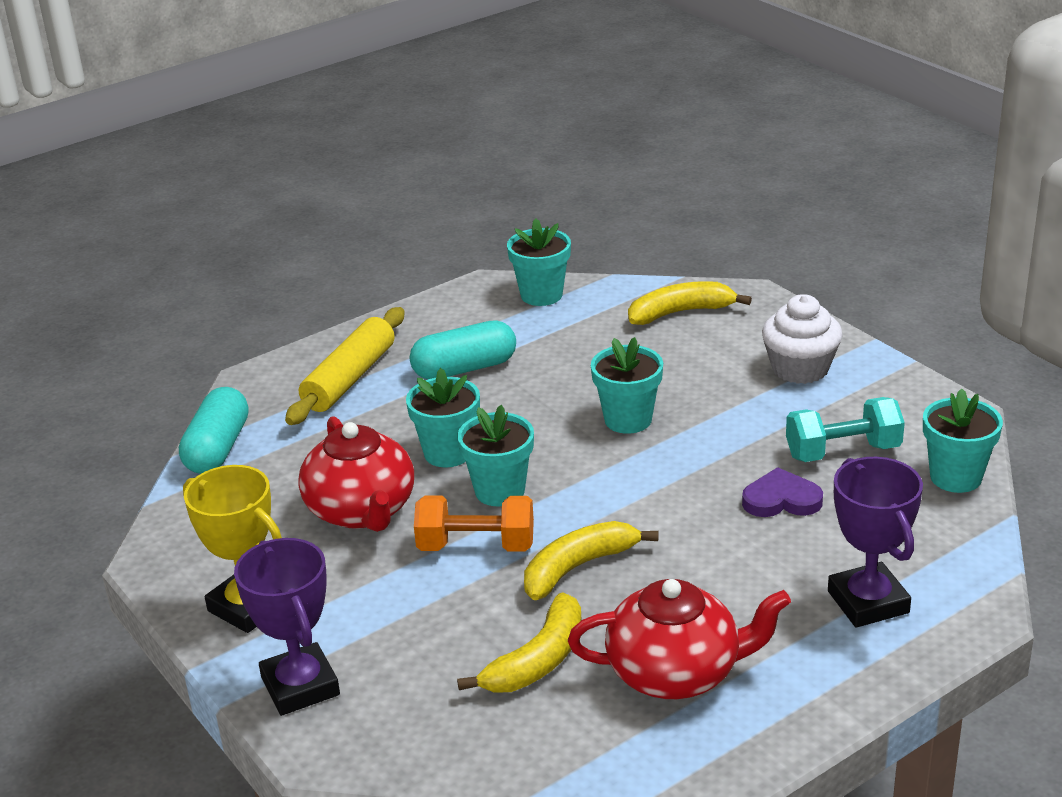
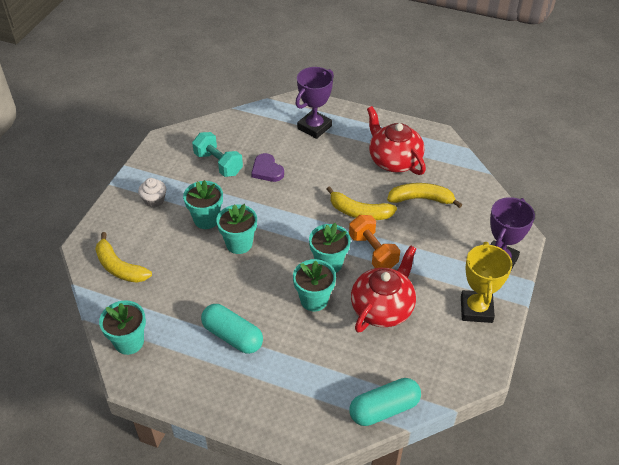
camera: 125 degrees left, 15 degrees up
(349, 378) = (276, 388): yellow rolling pin -> none
(800, 368) = (154, 200): white cupcake -> white cupcake, size x0.64
(955, 477) = (216, 127): turquoise flower pot -> turquoise flower pot (206, 219)

